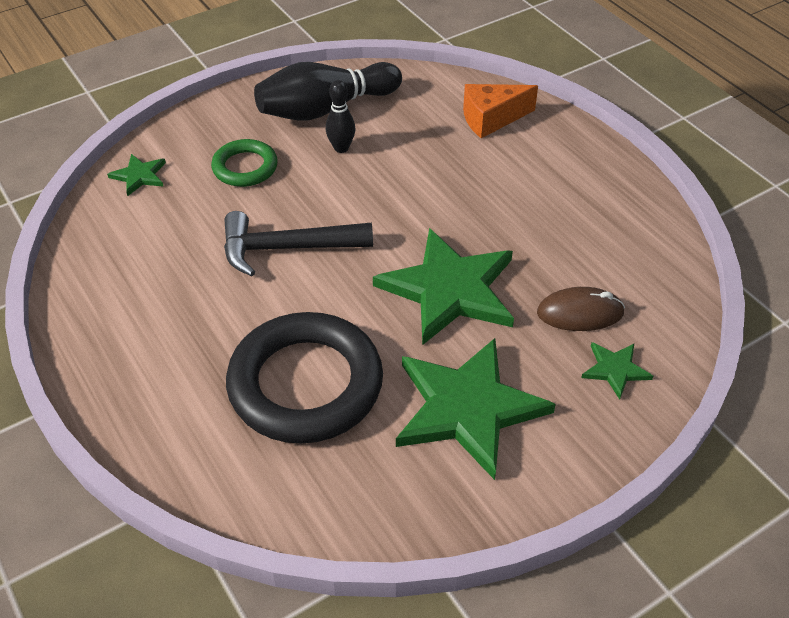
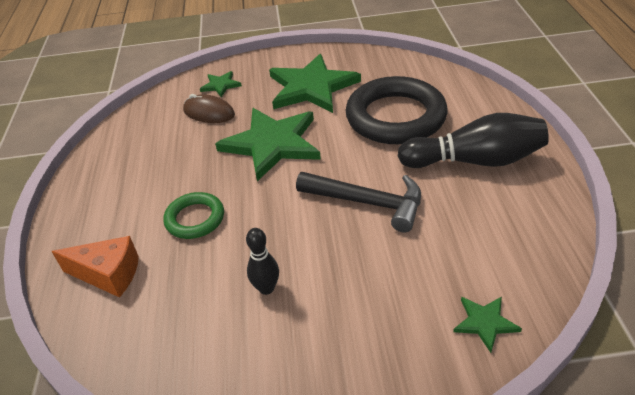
camera: 150 degrees left, 5 degrees down
(245, 167) = (370, 296): green ring -> green ring (195, 219)
(325, 109) = (249, 350): black bowling pin -> black bowling pin (475, 161)

